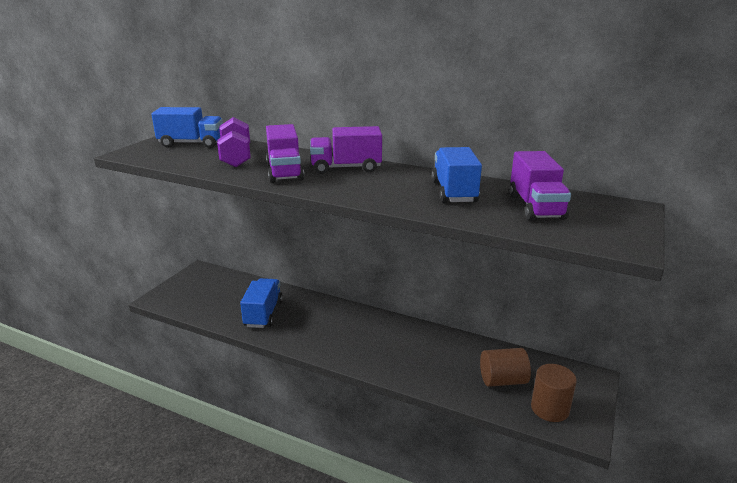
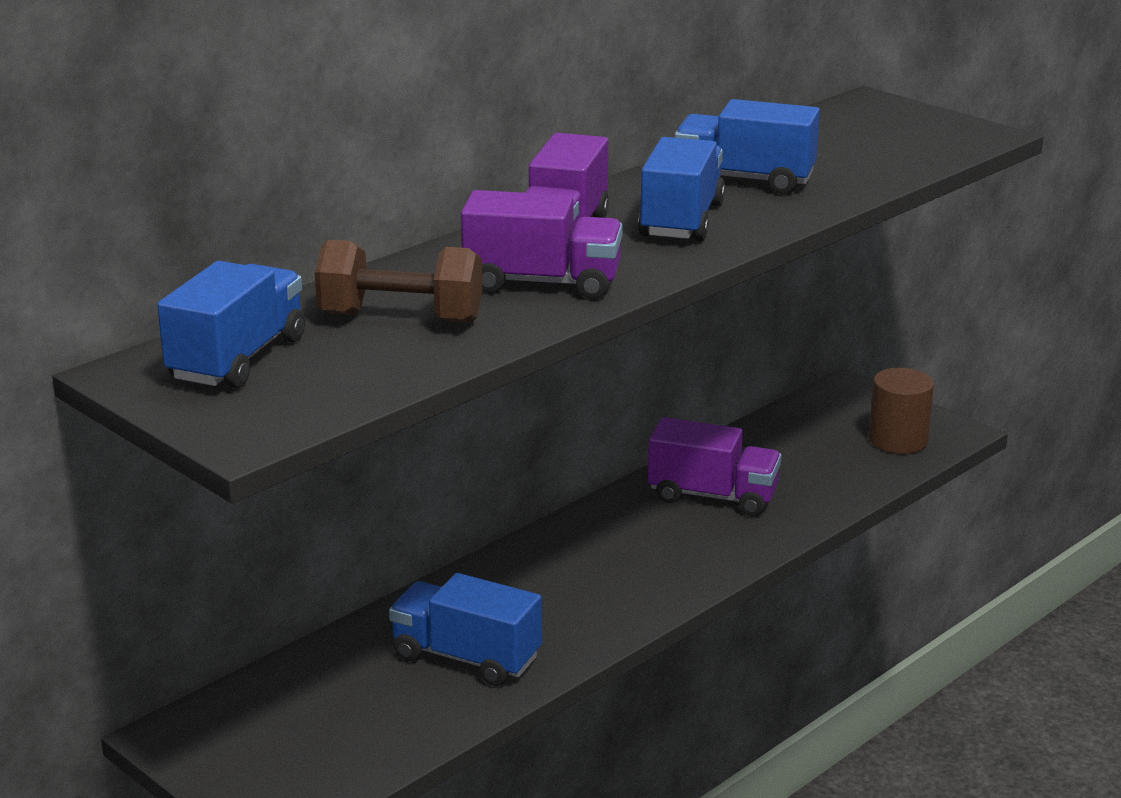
camera: 70 degrees left, 0 degrees up
(236, 157) = (400, 318): purple dumbbell -> brown dumbbell
(381, 186) = (681, 220): none -> blue truck
(502, 380) = (819, 456): brown cylinder -> none
(535, 207) = (836, 147): purple truck -> purple truck (713, 496)

